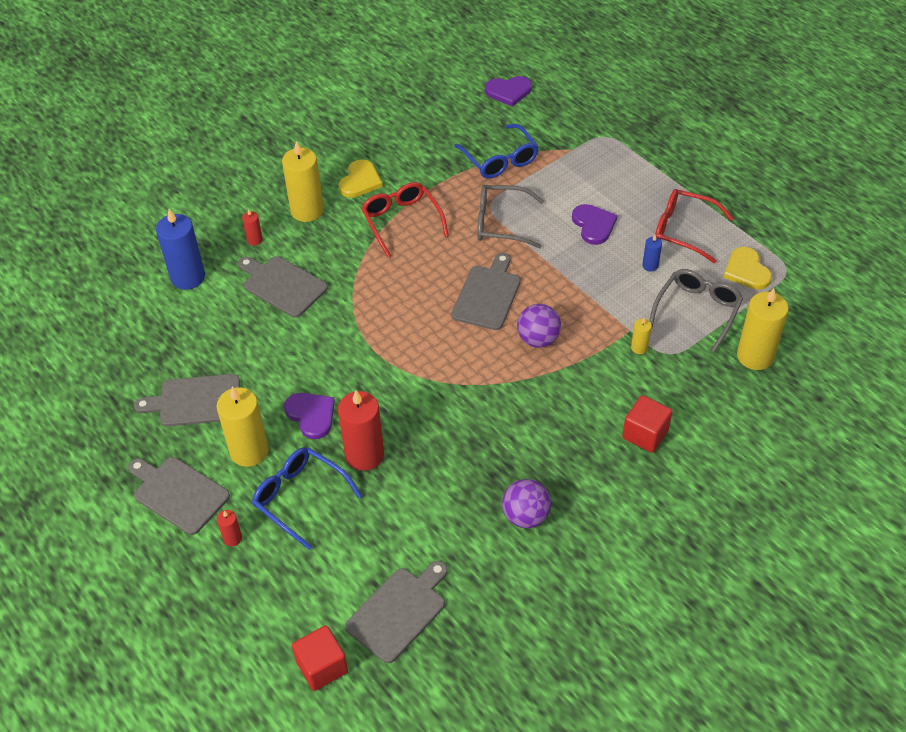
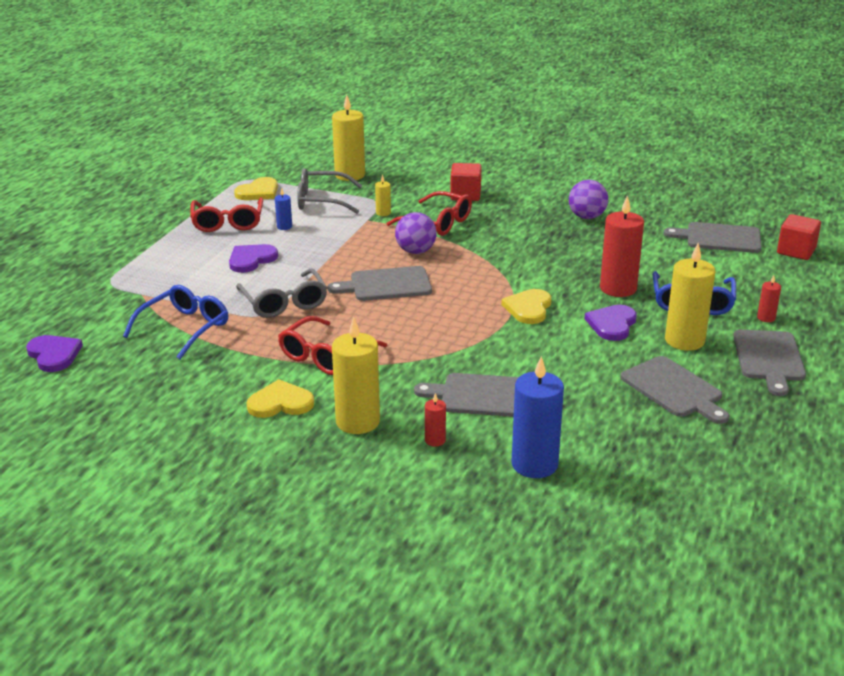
camera: 120 degrees left, 20 degrees down
(282, 285) = (482, 396): grey cutting board -> grey cutting board turned 90 degrees clockwise
(379, 371) = (528, 308): none -> yellow heart
(589, 381) = (438, 223): none -> red glasses

